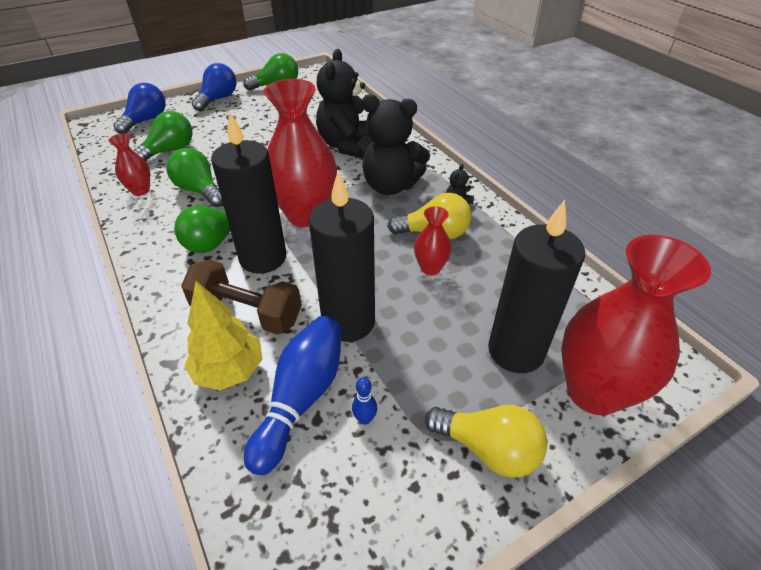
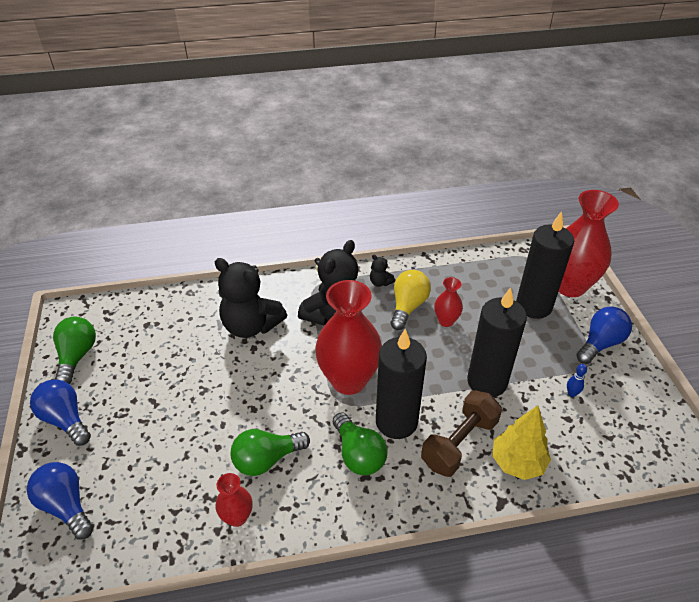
camera: 70 degrees left, 0 degrees up
(169, 151) = (164, 483): green light bulb -> none
(301, 398) = (550, 423): blue bowling pin -> none
(488, 449) = (600, 343): yellow light bulb -> blue light bulb

